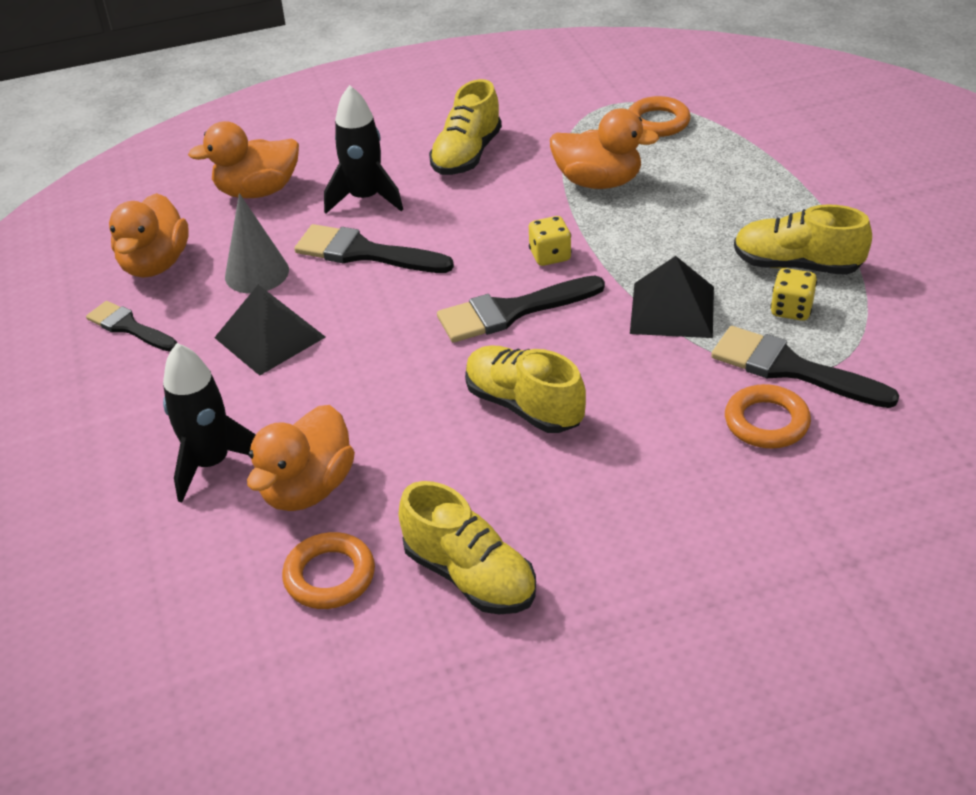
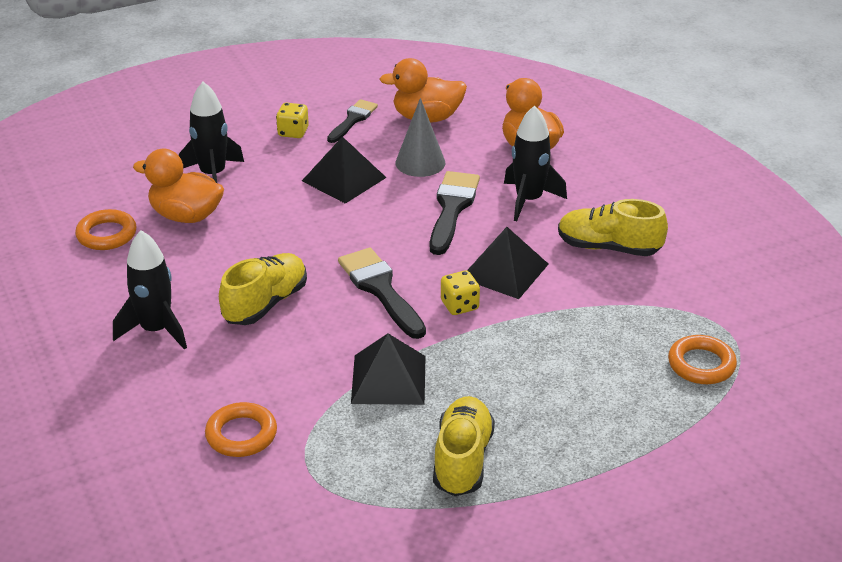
camera: 80 degrees right, 5 degrees down
(470, 576) = (97, 291): yellow shoe -> none
(493, 223) = (504, 271): none -> black pyramid
(565, 507) = (156, 330): none -> black rocket
(598, 182) = (581, 328): orange duck -> none
(791, 310) = (393, 454): yellow dice -> yellow dice (293, 132)
(791, 368) = (309, 451): black brush -> none

